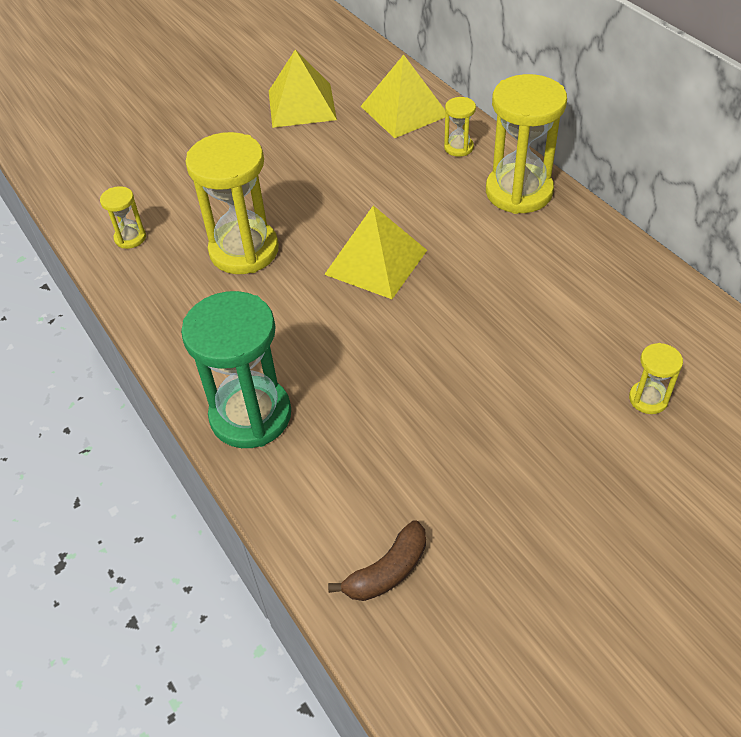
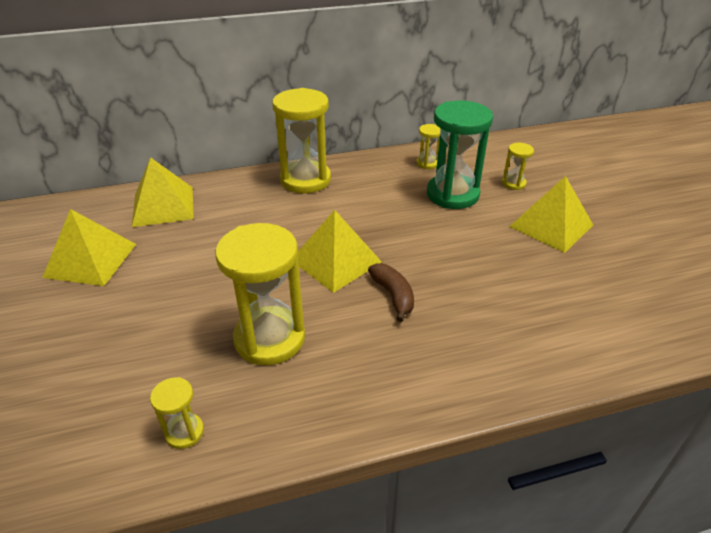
camera: 75 degrees left, 10 degrees down
(250, 415) = (480, 371): green hourglass -> green hourglass (452, 194)
(387, 571) = (641, 321): brown banana -> brown banana (393, 295)
(458, 147) = (235, 192): yellow hourglass -> yellow hourglass (427, 163)
(558, 456) = (551, 225): none -> yellow pyramid

